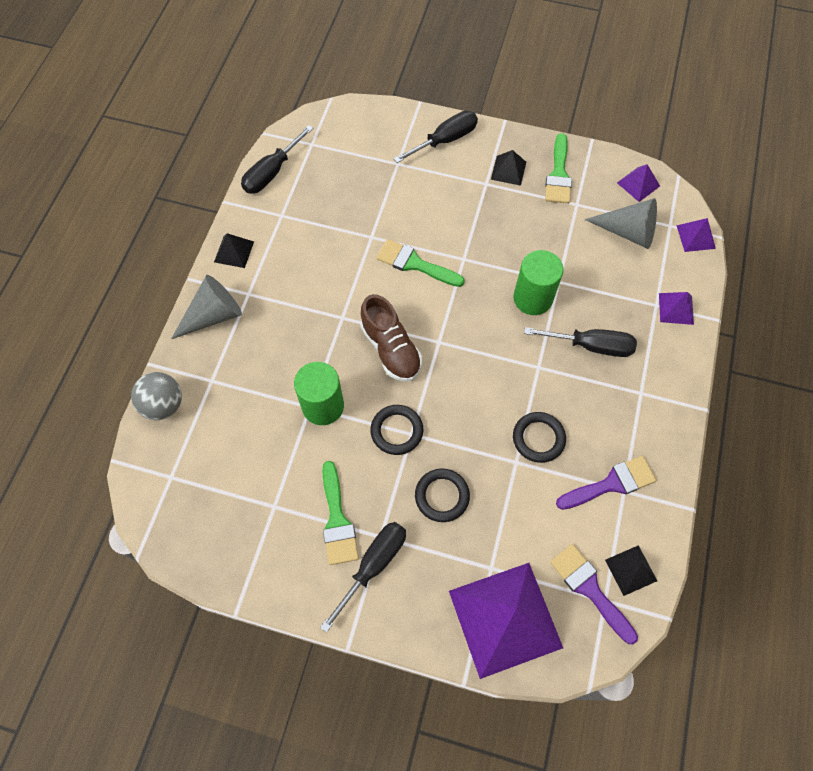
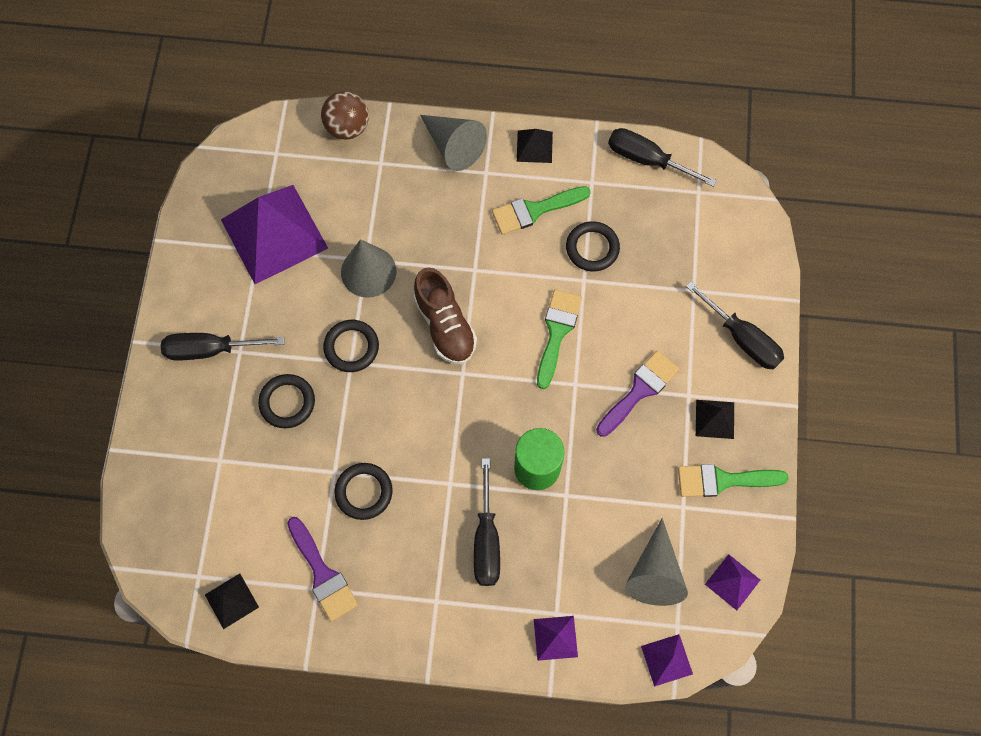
camera: 80 degrees right, 5 degrees up
(163, 405) = (347, 127): grey ball -> brown ball
(323, 406) = (368, 271): green cylinder -> grey cone
(337, 520) = (251, 308): green brush -> green brush (535, 210)
(343, 225) = (592, 248): none -> black ring
(373, 565) = (210, 349): black screwdriver -> black screwdriver turned 150 degrees clockwise
(391, 349) = (445, 325): brown shoe -> brown shoe turned 75 degrees counterclockwise
(505, 618) = (171, 479): purple pyramid -> purple pyramid (274, 233)
(590, 589) = (208, 560): purple brush -> purple brush (639, 391)

